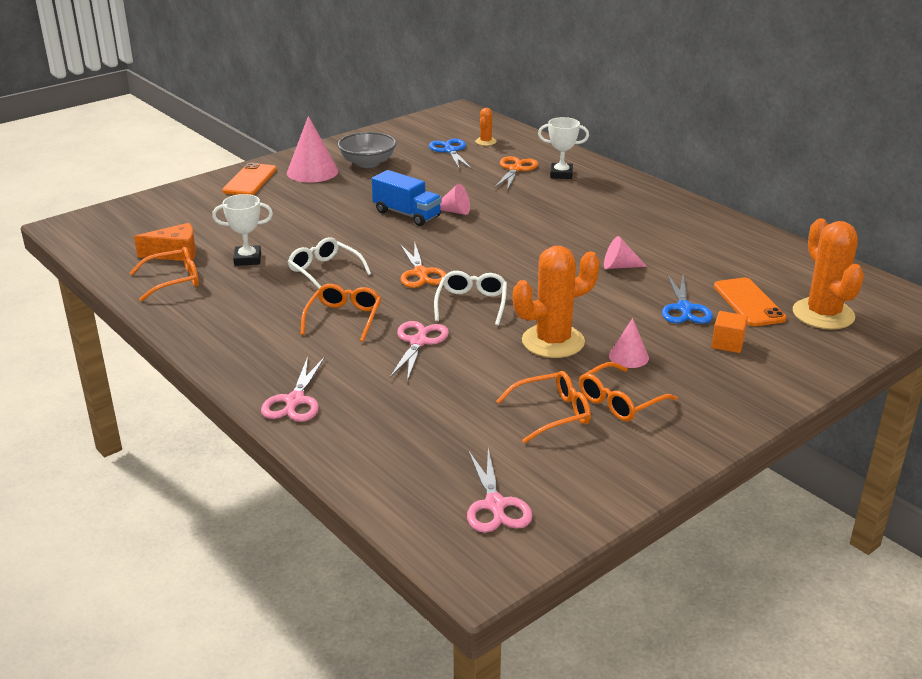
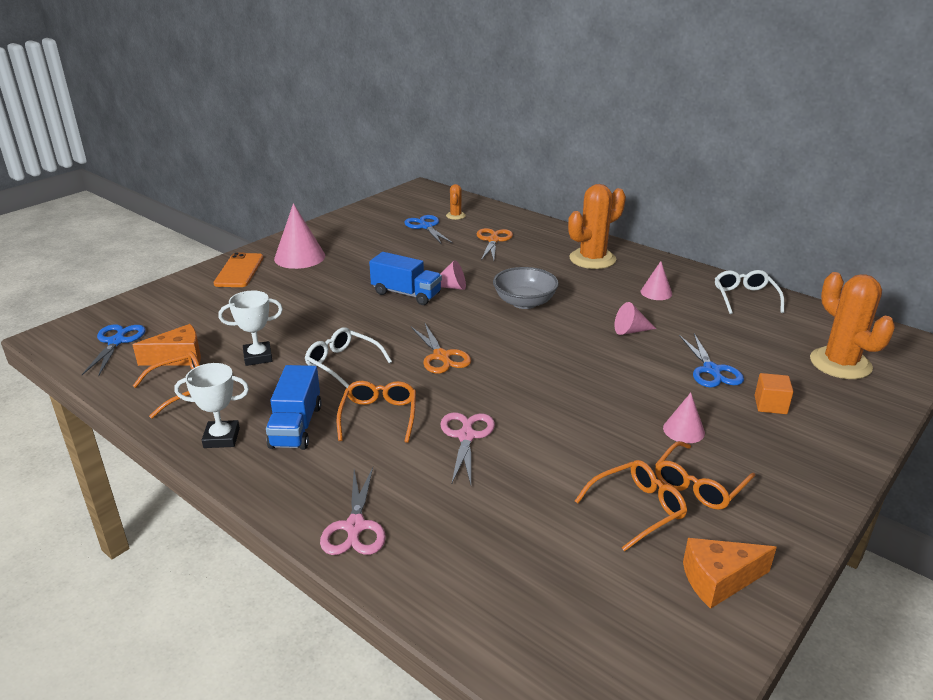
camera: 10 degrees left, 0 degrees up
(122, 235) = (117, 341): none -> blue scissors
(266, 319) = (296, 426): none -> blue truck
(368, 163) = (351, 244): grey bowl -> grey bowl (524, 302)
(471, 304) = (504, 386): white glasses -> white glasses (745, 297)
(495, 505) = (626, 642): pink scissors -> none
(553, 341) = (602, 421): orange cactus -> orange cactus (592, 259)
(561, 174) = (537, 242): white trophy -> white trophy (221, 438)
(599, 473) = (719, 580): none -> orange cheese
(664, 233) = (656, 292): none -> pink cone
(749, 302) = (767, 358): orange phone -> none

